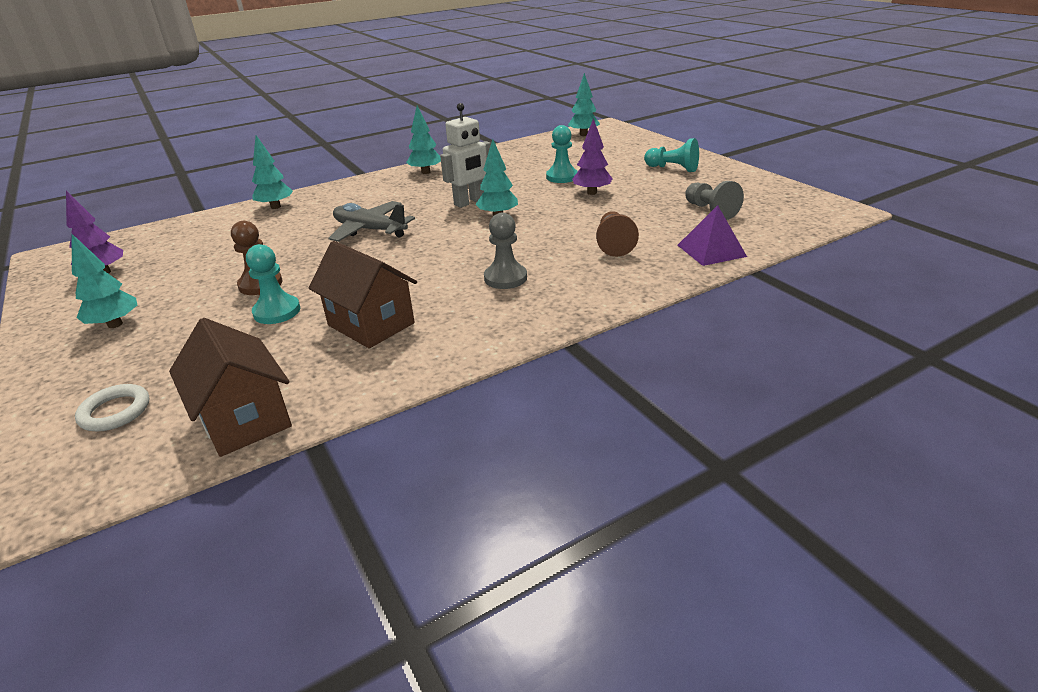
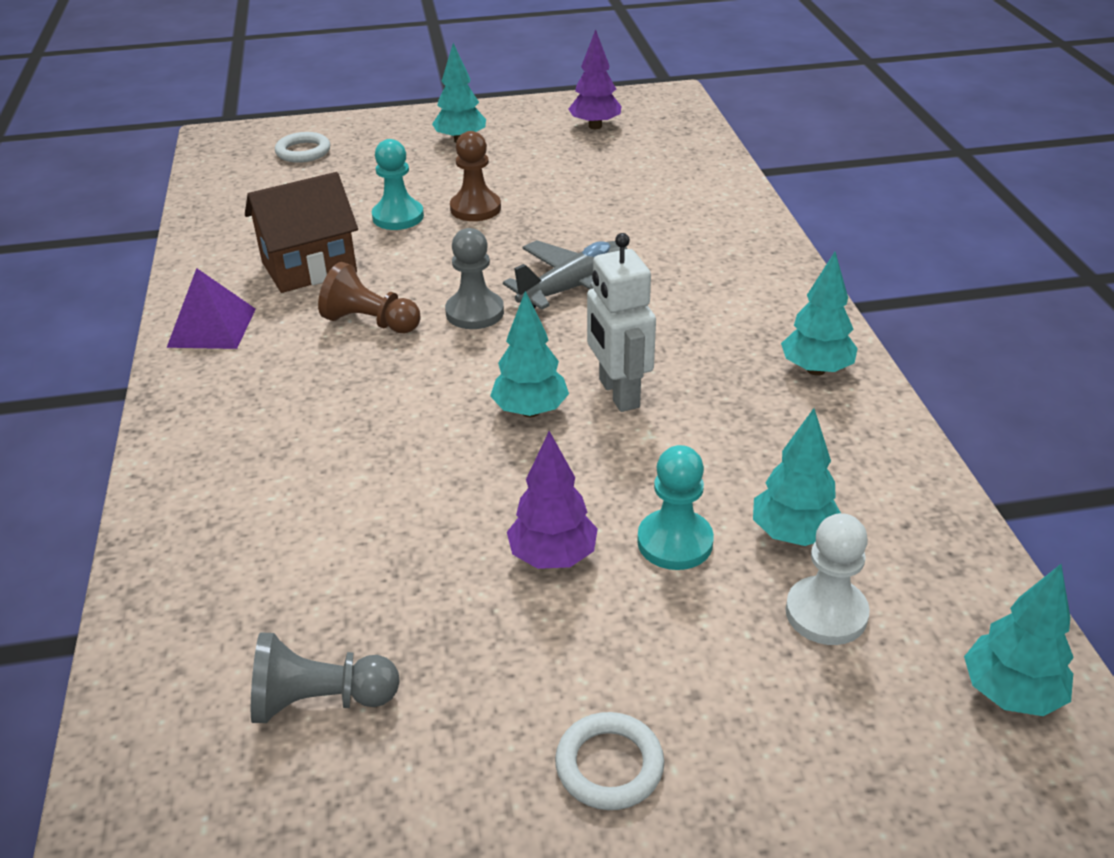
camera: 110 degrees right, 5 degrees up
(245, 419) = (224, 201): brown house -> none
(275, 207) = (731, 220): turquoise tree -> turquoise tree (793, 534)
(505, 278) = (315, 374): grey pawn -> grey pawn (474, 312)
(574, 154) = (826, 613): none -> white pawn
(614, 244) = (311, 506): brown pawn -> brown pawn (370, 322)
(672, 169) = (609, 765): turquoise pawn -> white ring
(711, 250) = (178, 613): purple pyramid -> purple pyramid (212, 327)

